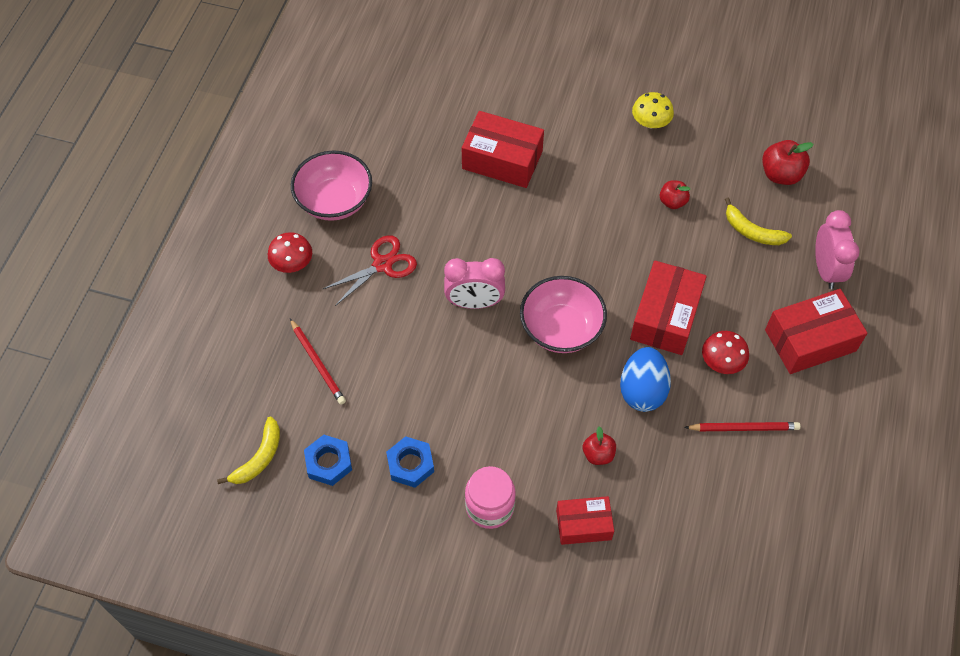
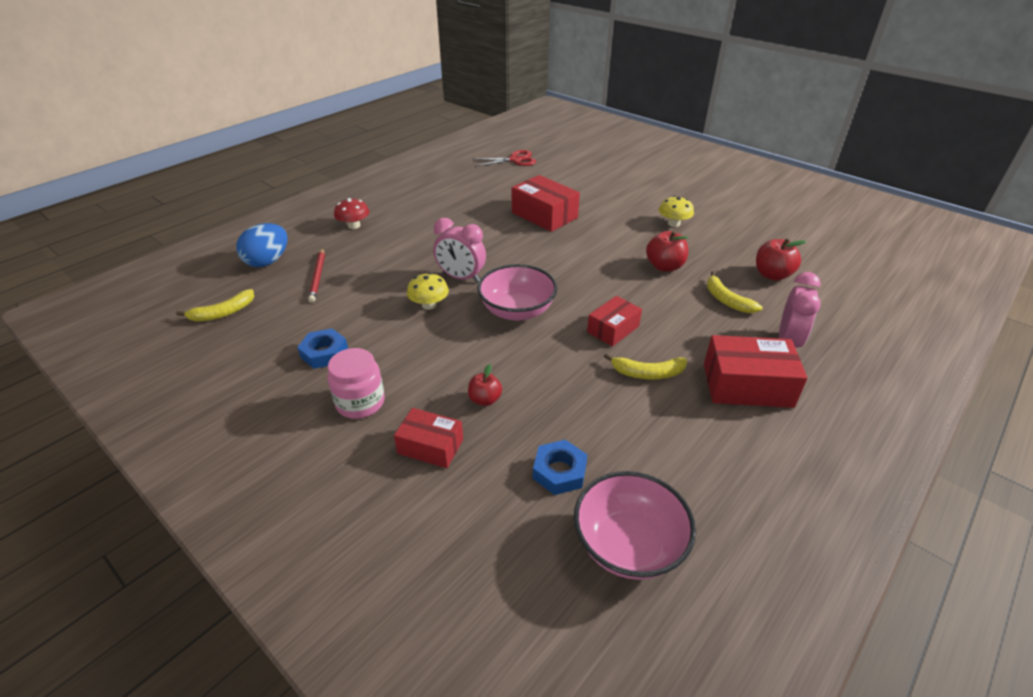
camera: 25 degrees right, 20 degrees down
(329, 463) = (266, 332): blue nut -> blue nut (559, 472)
(334, 201) = (411, 206): pink bowl -> pink bowl (628, 545)
(382, 264) = (413, 241): red scissors -> red scissors (515, 160)
(468, 356) = (429, 305): none -> yellow mushroom
(642, 390) = (558, 369): blue egg -> blue egg (268, 261)
(665, 317) = (613, 329): red box -> red box, size x0.63
(672, 202) = (664, 266): red apple -> red apple, size x1.56
(722, 361) = (647, 373): red mushroom -> yellow banana
(744, 428) = (640, 428): red pencil -> none

